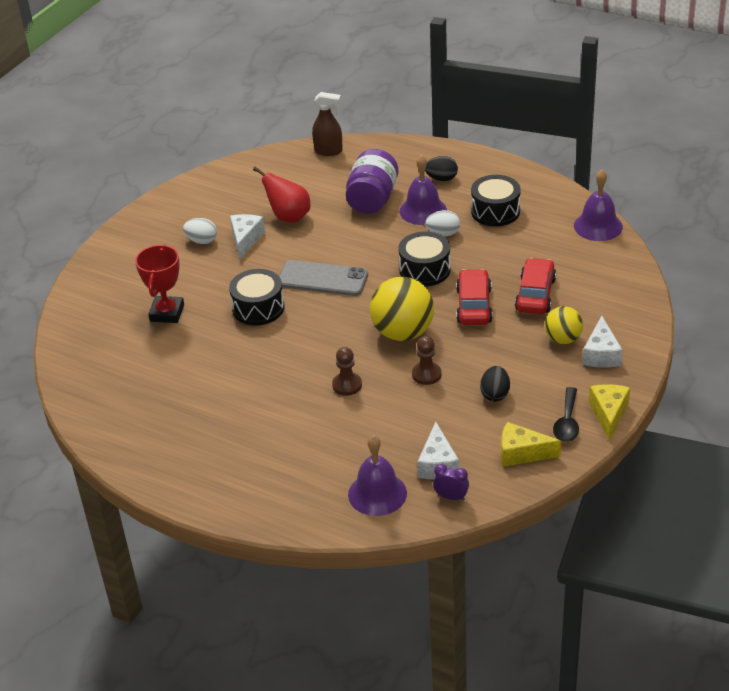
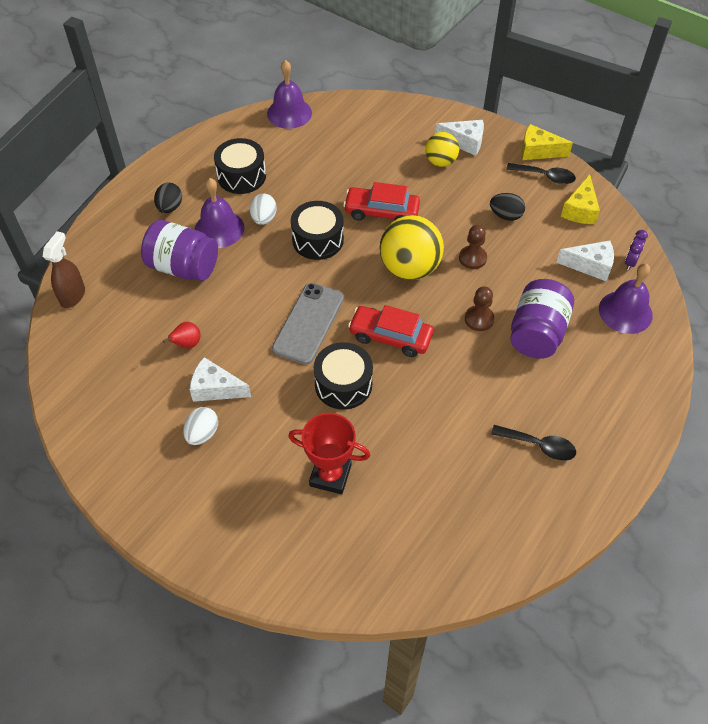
camera: 85 degrees left, 15 degrees up
(204, 435) = (539, 446): none -> black spoon
(288, 217) = (187, 344): red pear -> red pear, size x0.58
(336, 427) = (537, 333): none -> purple jar
(535, 294) = (376, 169): red car -> red car (390, 336)

